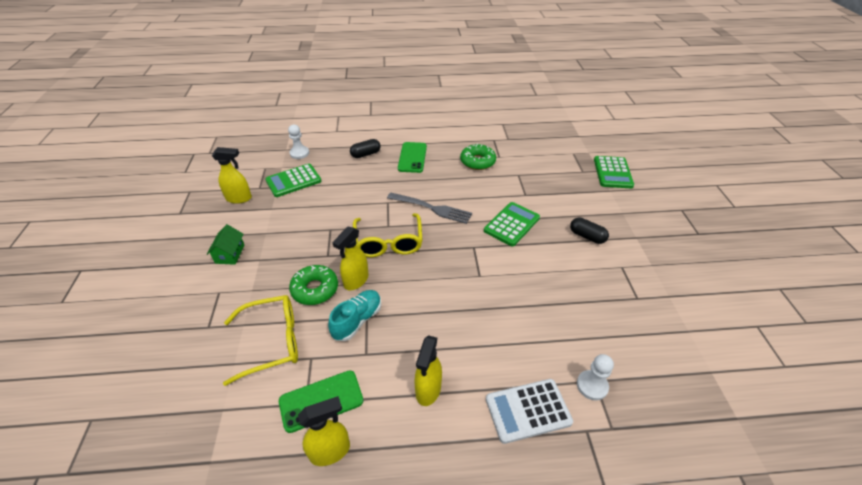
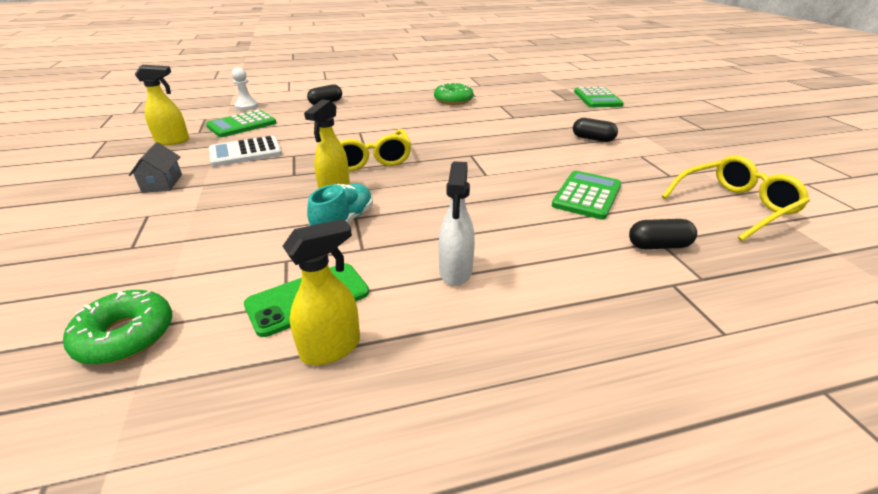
camera: 10 degrees left, 10 degrees down
(230, 254) = (162, 183): green house -> grey house
(272, 342) = (228, 251): yellow glasses -> yellow glasses (734, 206)
(315, 289) = (282, 202): green donut -> green donut (126, 336)
(412, 157) = (380, 102): green phone -> none
(428, 390) = (455, 272): yellow spray bottle -> white spray bottle
(432, 208) = (413, 132): grey fork -> none
(511, 224) = (507, 137): green calculator -> green calculator (587, 195)
(528, 410) = (592, 275): white calculator -> white calculator (245, 152)
(592, 386) = (658, 245): white pawn -> black capsule

